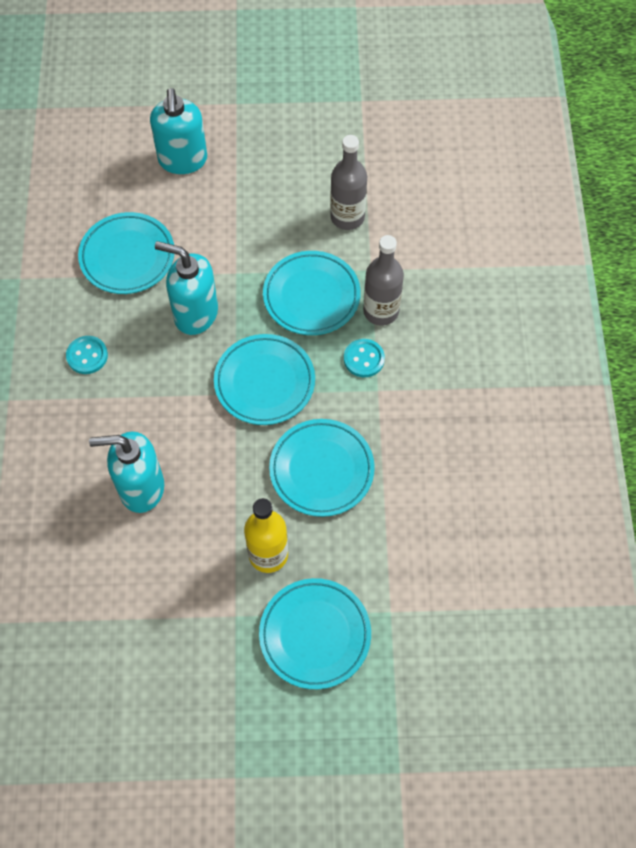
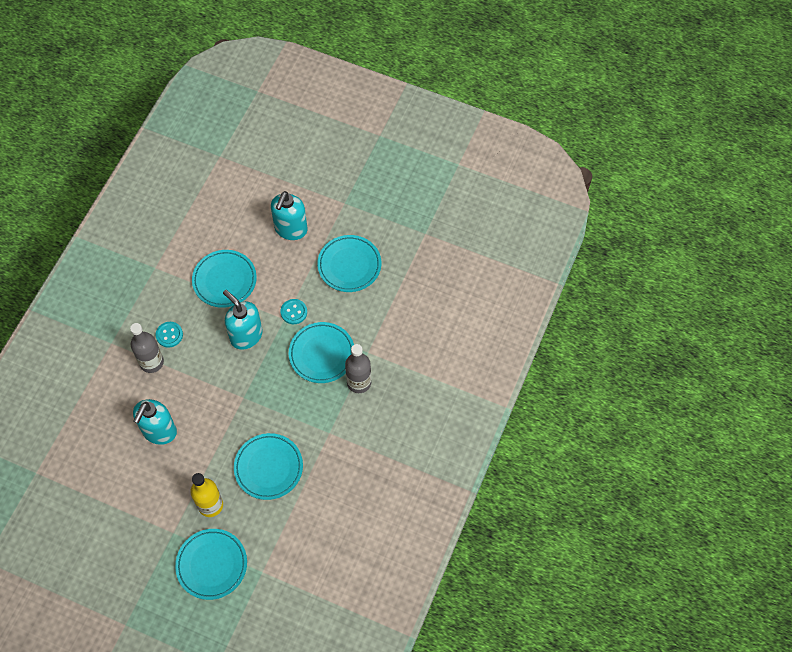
camera: 25 degrees right, 0 degrees up
(141, 488) = (159, 431): turquoise soap dispenser -> turquoise soap dispenser turned 90 degrees counterclockwise
(264, 382) = (264, 397): turquoise plate -> turquoise plate (349, 265)
(347, 217) = (372, 311): grey bottle -> grey bottle (151, 362)
(364, 359) = (331, 409): turquoise button -> turquoise button (294, 312)

